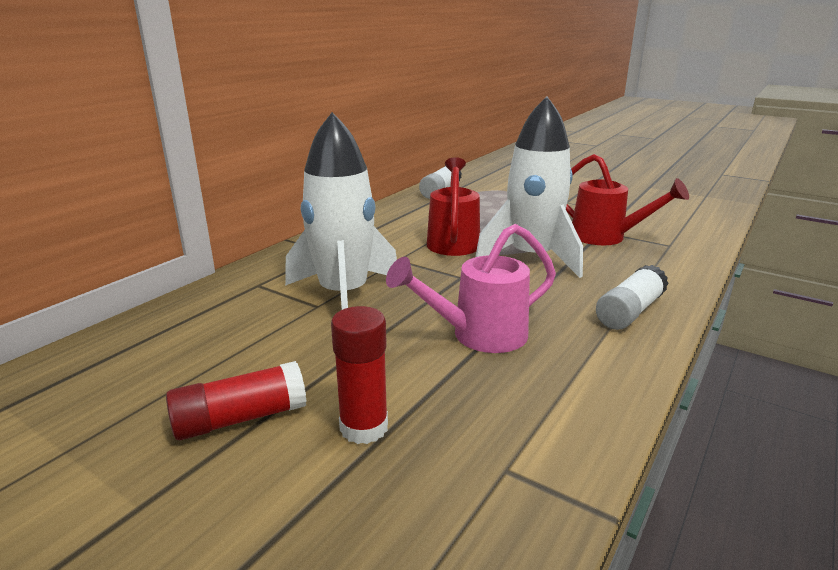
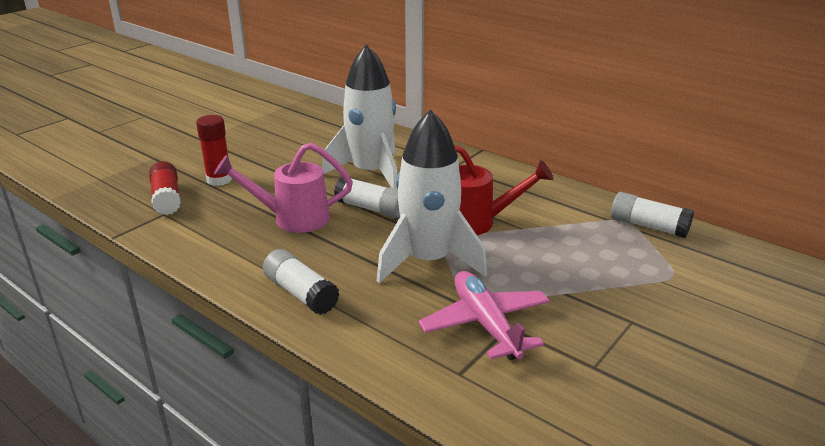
camera: 95 degrees right, 5 degrees up
(240, 418) = (245, 152): red glue stick -> red glue stick (167, 198)
(438, 288) = (371, 208): none -> white glue stick
(479, 336) = (292, 218): pink watering can -> pink watering can turned 75 degrees counterclockwise
(605, 237) = (486, 324): red watering can -> pink plane

